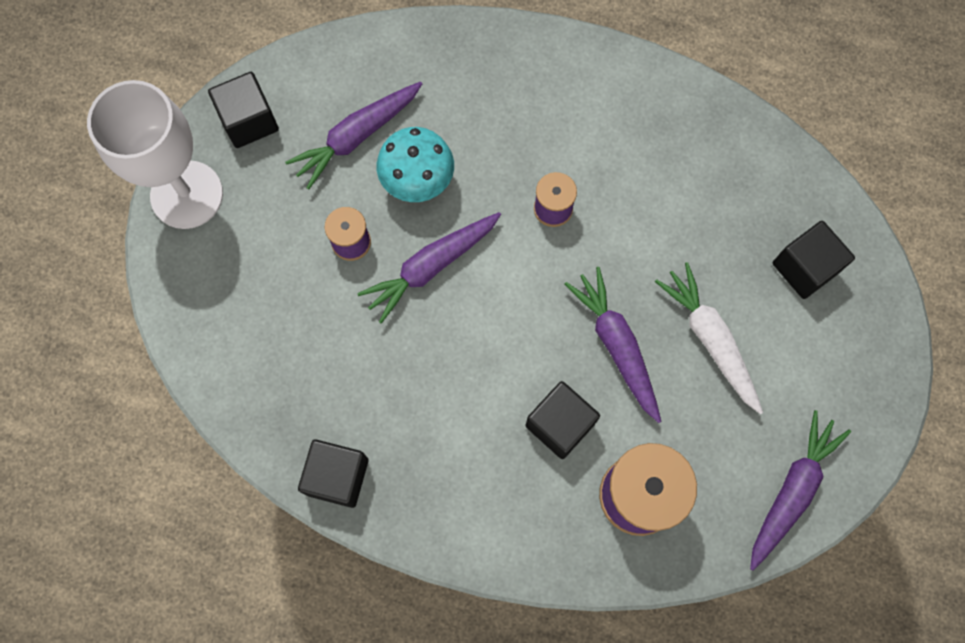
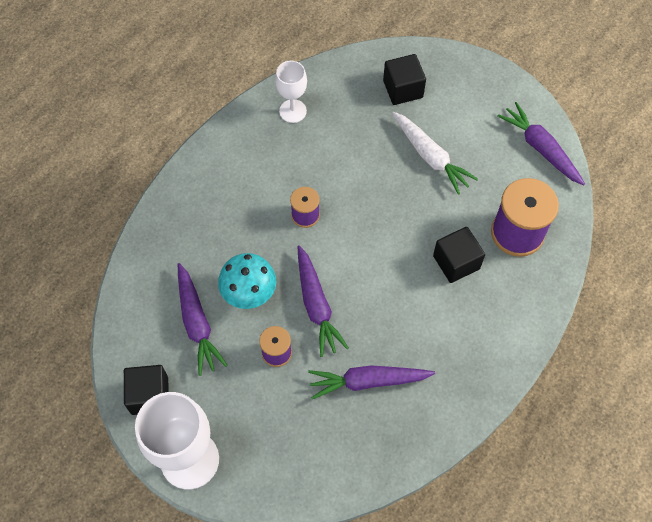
camera: 70 degrees left, 10 degrees down
(337, 476) = (446, 416): black cube -> none
(616, 345) = (415, 211): purple carrot -> purple carrot (368, 381)
(703, 137) = (293, 111): none -> white goblet
(710, 340) = (430, 156): white carrot -> white carrot turned 120 degrees counterclockwise

